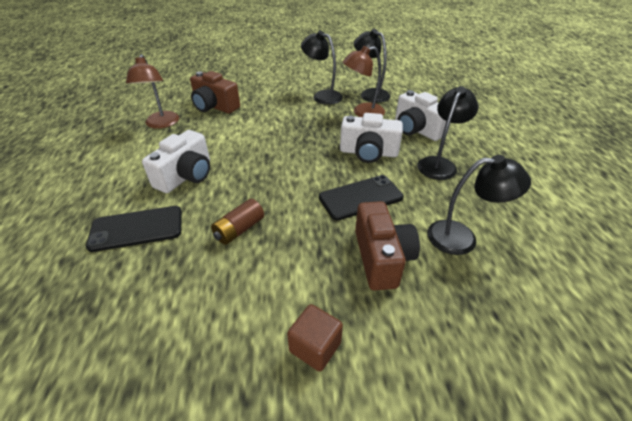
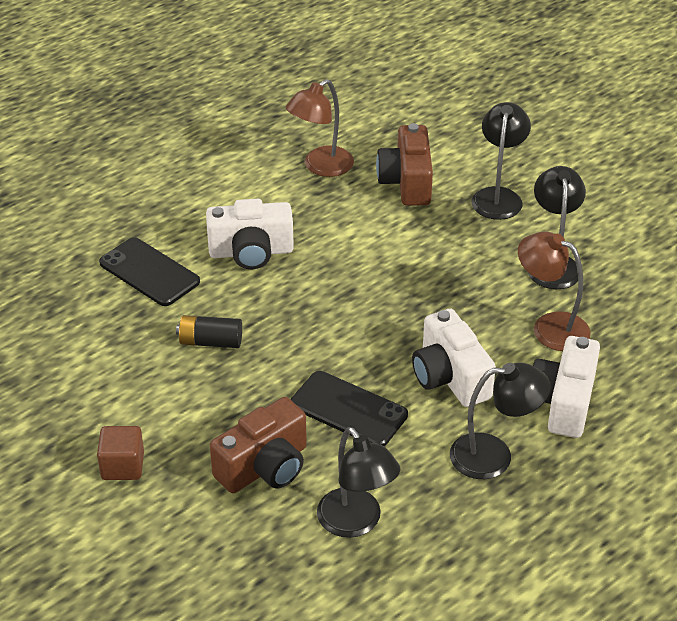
camera: 55 degrees right, 0 degrees up
(239, 229) = (210, 342): brown battery -> black battery
(370, 94) = (620, 310): black lamp -> black lamp (498, 196)

